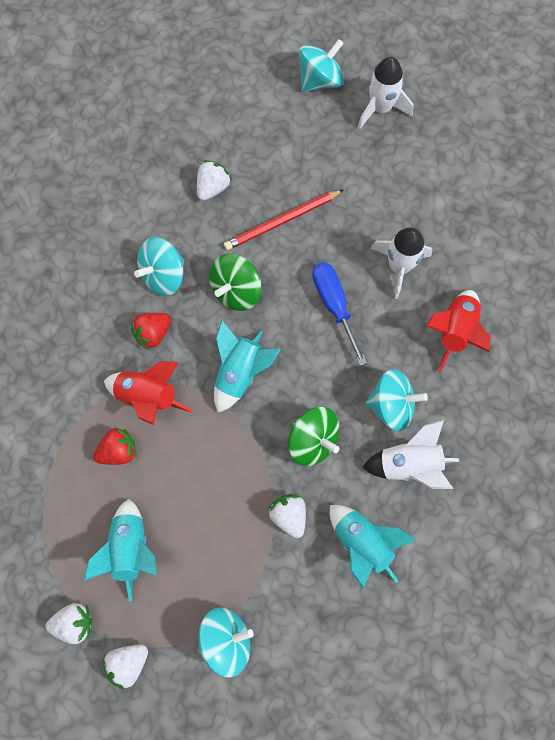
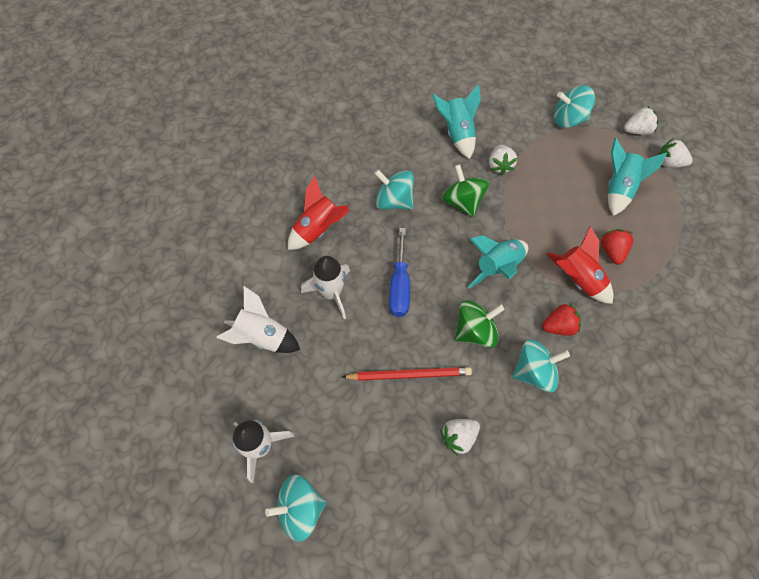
camera: 155 degrees left, 10 degrees down
(118, 451) = (612, 251): red strawberry -> red strawberry turned 90 degrees clockwise
(409, 464) = (402, 162): white rocket -> white rocket (262, 337)

